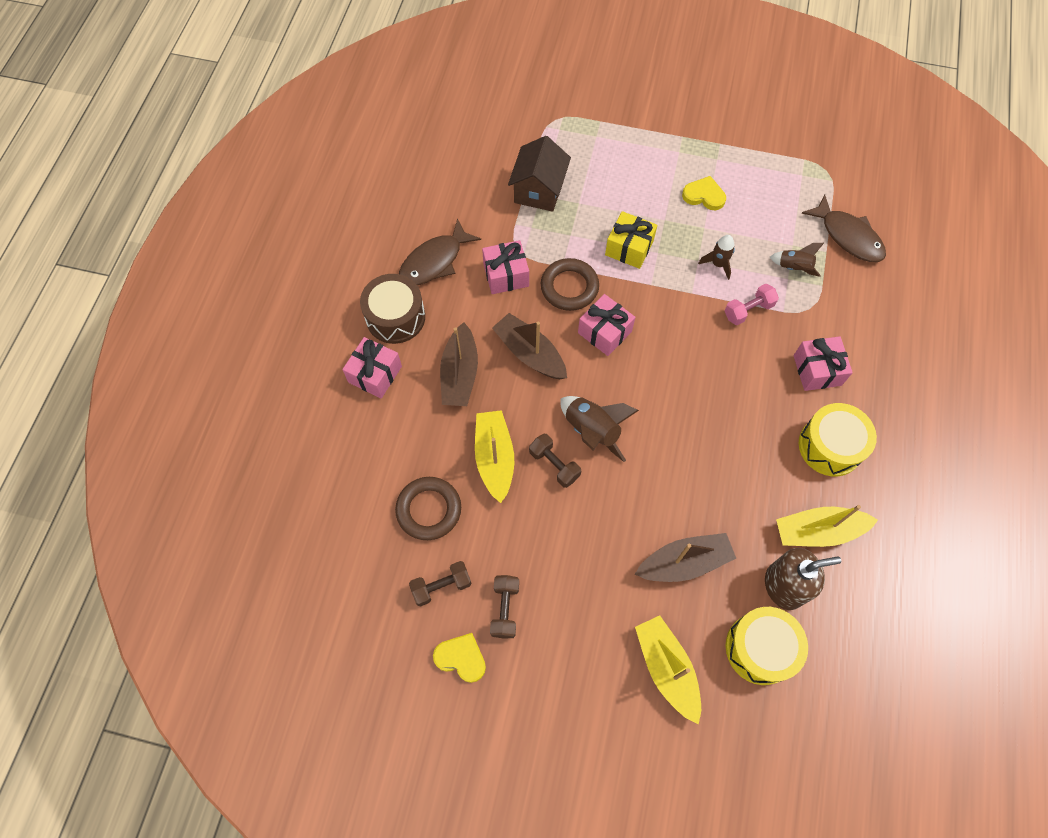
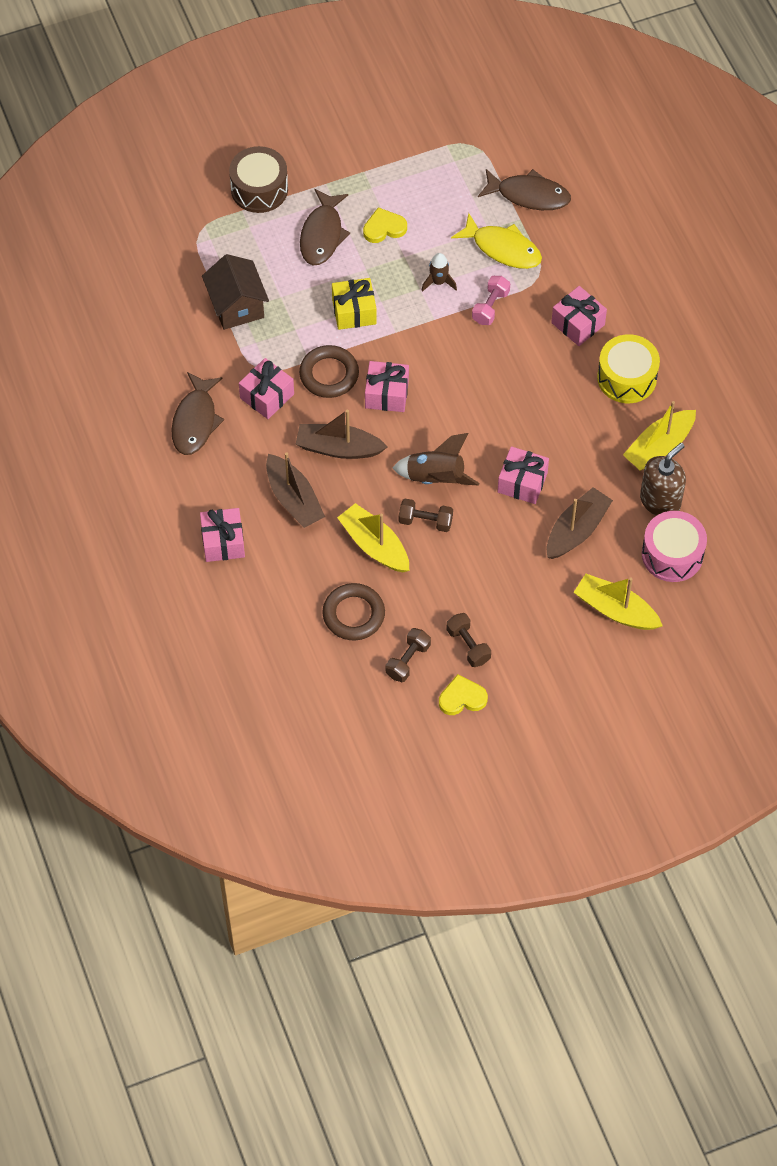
camera: 35 degrees left, 5 degrees down
(395, 317) = (201, 487): brown drum -> brown drum (259, 189)
(649, 173) = (322, 235): none -> brown fish
(666, 484) = (522, 482): none -> pink gift
(760, 648) = (672, 554): yellow drum -> pink drum
(794, 267) = (503, 248): brown rocket -> yellow fish

